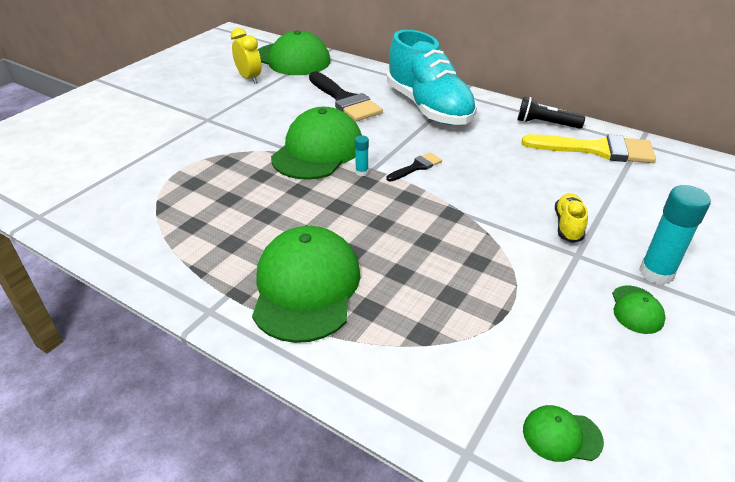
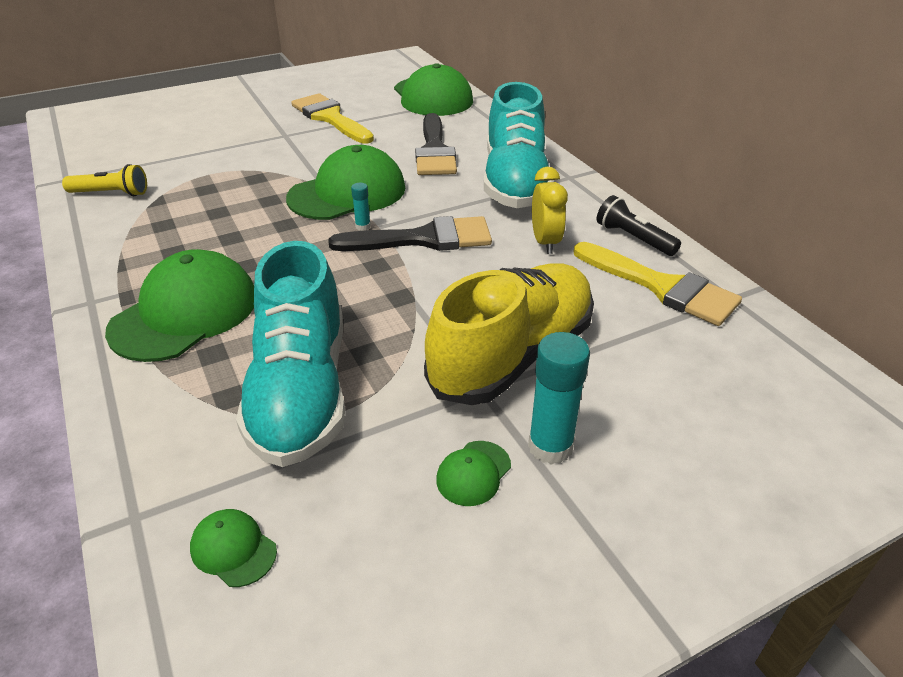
camera: 30 degrees right, 0 degrees up
(105, 214) = (111, 193): none -> yellow flashlight
(229, 95) = (330, 118): none -> yellow brush
(249, 78) = (368, 106): yellow clock -> yellow clock (545, 242)
(416, 167) = (424, 239): black brush -> black brush, size x2.04
(468, 307) = (301, 391): none -> turquoise shoe
(568, 225) = (512, 355): yellow shoe -> yellow shoe, size x2.40

